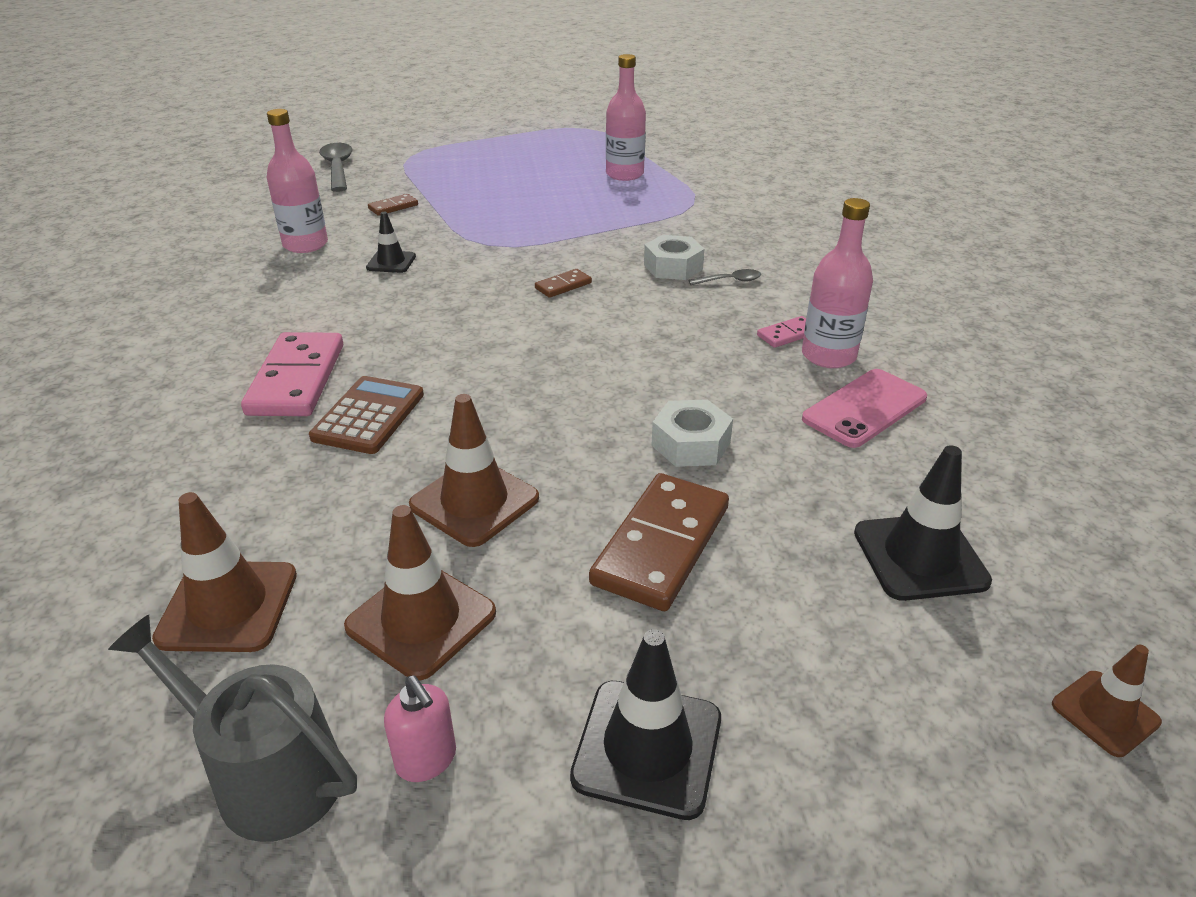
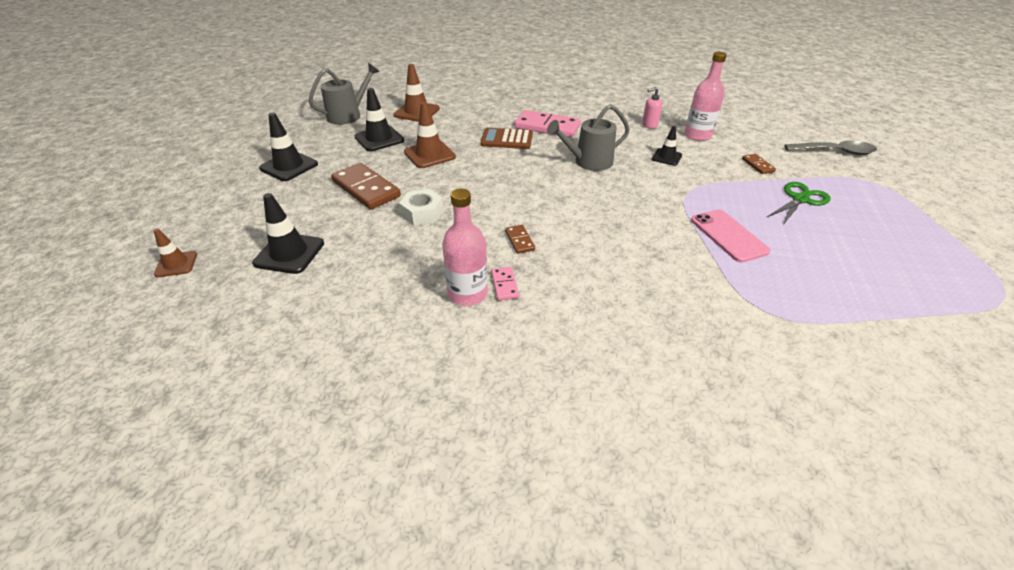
camera: 110 degrees right, 5 degrees up
(369, 416) = (506, 139): brown calculator -> brown calculator turned 150 degrees clockwise
(421, 620) = (379, 139): brown traffic cone -> black traffic cone
(426, 760) = (327, 134): pink soap dispenser -> pink soap dispenser (649, 125)
(432, 319) = (589, 162): none -> grey watering can
(472, 187) = (800, 199): none -> green scissors
(563, 285) = (615, 209): brown domino -> brown domino (520, 240)
(624, 174) = (847, 287): pink bottle -> none
(673, 267) = (629, 262): white nut -> none
(730, 281) = (596, 284): grey spoon -> none
(864, 408) = (403, 285): pink phone -> pink phone (728, 236)

